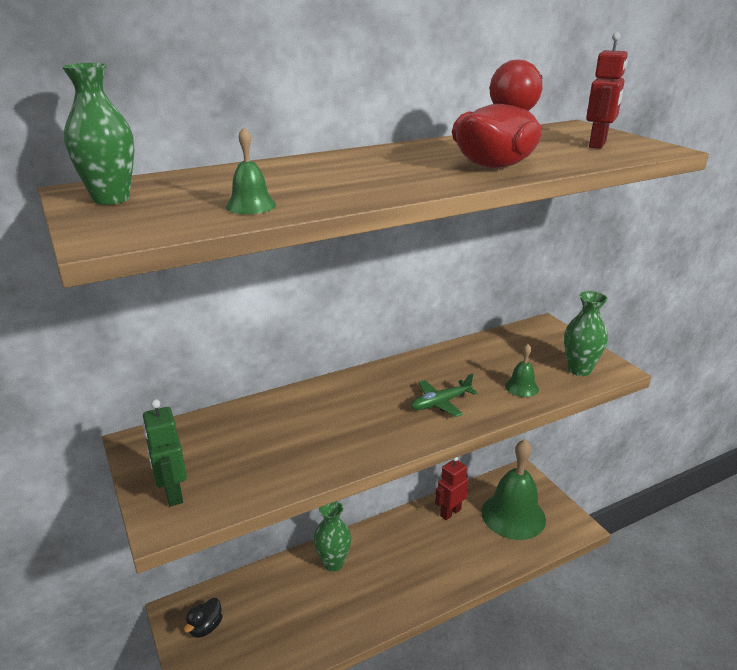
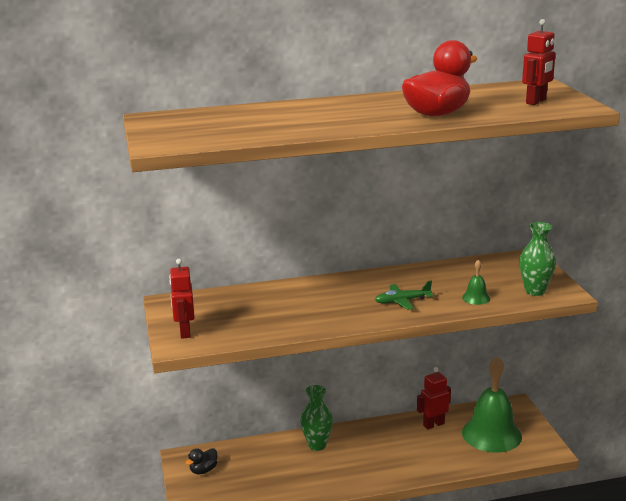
camera: 15 degrees right, 5 degrees down
(111, 199) = (166, 124): green vase -> none
(172, 493) = (184, 332): green robot -> red robot
(251, 206) = (249, 133): green bell -> none

